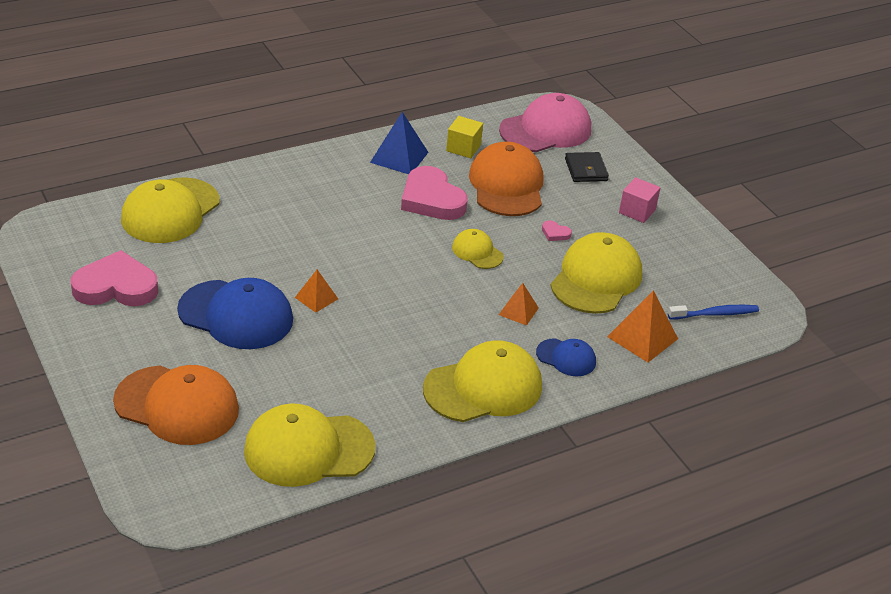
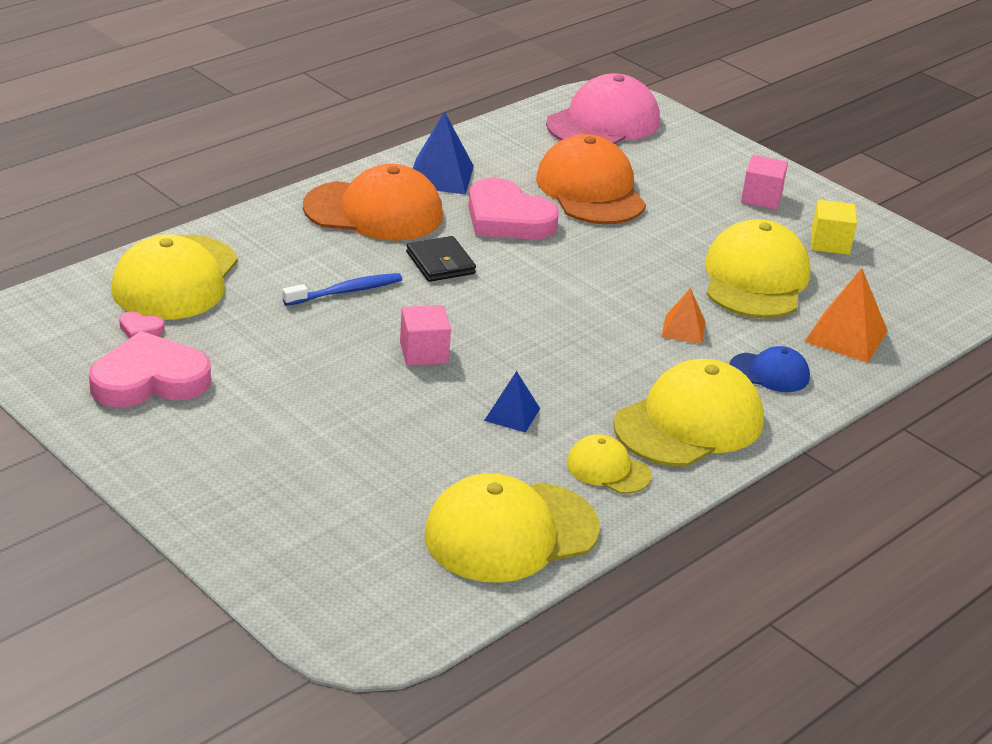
camera: 15 degrees left, 5 degrees down
(177, 405) = (309, 510): orange cap -> orange cap (374, 211)
(236, 315) = (330, 389): blue cap -> none
(316, 298) = (424, 353): orange pyramid -> pink cube
(356, 357) = (512, 414): none -> blue pyramid
(463, 148) = (514, 155): yellow cube -> yellow cube (830, 243)
(477, 252) = (596, 270): yellow cap -> yellow cap (608, 469)
(555, 233) = (678, 236): pink heart -> pink heart (140, 329)
(586, 170) = (676, 160): black wallet -> black wallet (440, 263)
(714, 314) = (914, 297): blue toothbrush -> blue toothbrush (345, 291)

